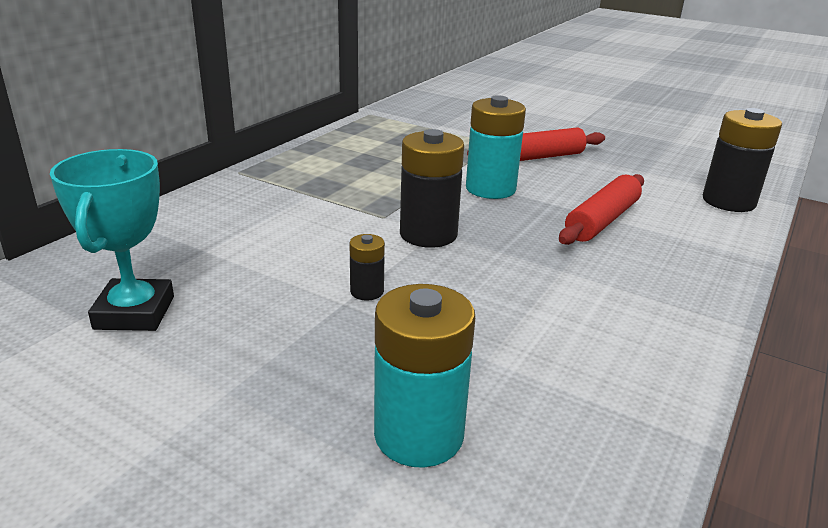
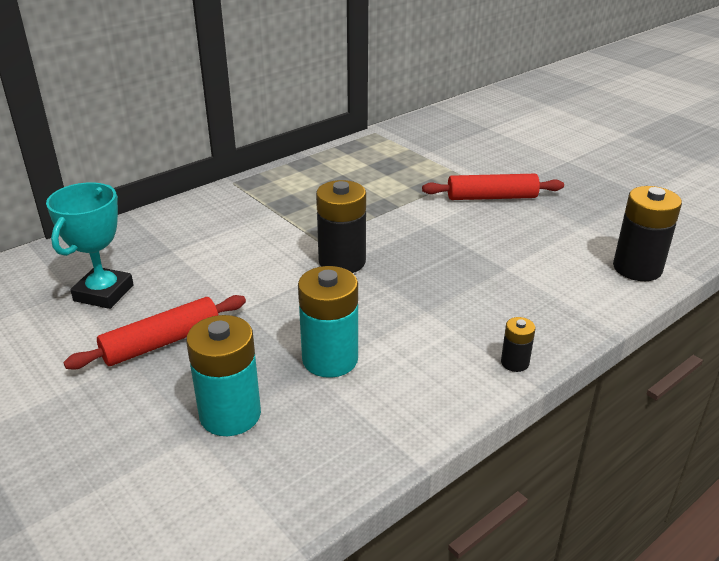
camera: 20 degrees right, 5 degrees up
(367, 291) = (264, 303): black battery -> black battery (514, 363)
(490, 189) = (424, 225): turquoise battery -> turquoise battery (330, 359)
(602, 220) = (498, 270): red rolling pin -> red rolling pin (162, 342)

